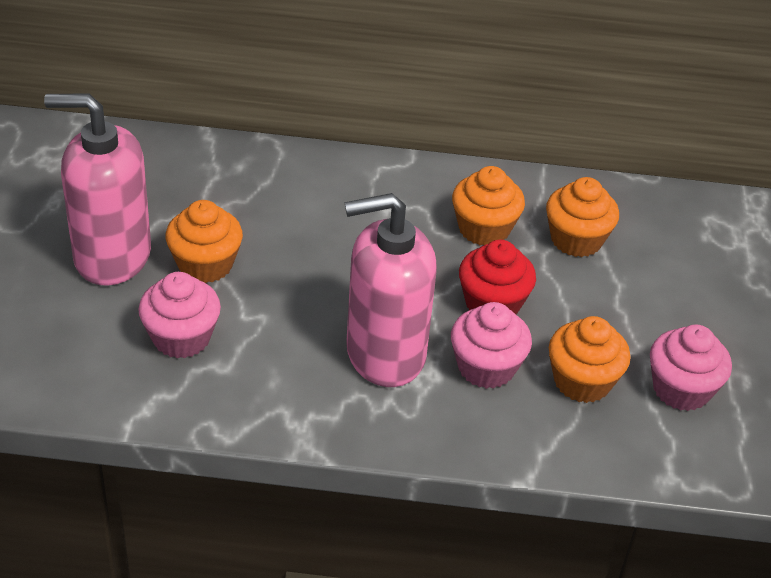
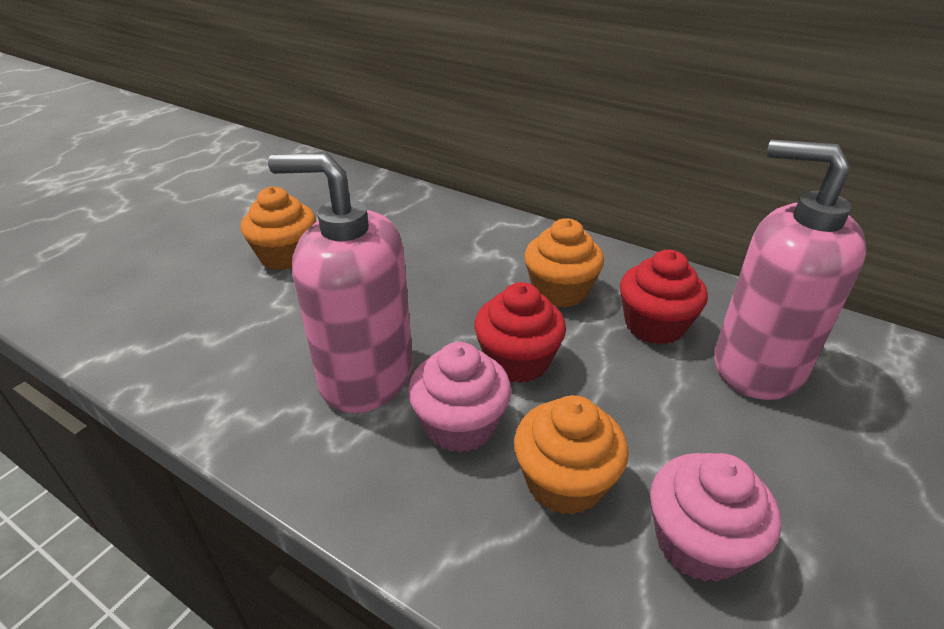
camera: 30 degrees right, 5 degrees down
(112, 256) = (224, 232): pink soap dispenser -> pink soap dispenser (757, 365)
(181, 338) = (205, 305): pink cupcake -> none
(576, 240) = (654, 325): orange cupcake -> red cupcake

